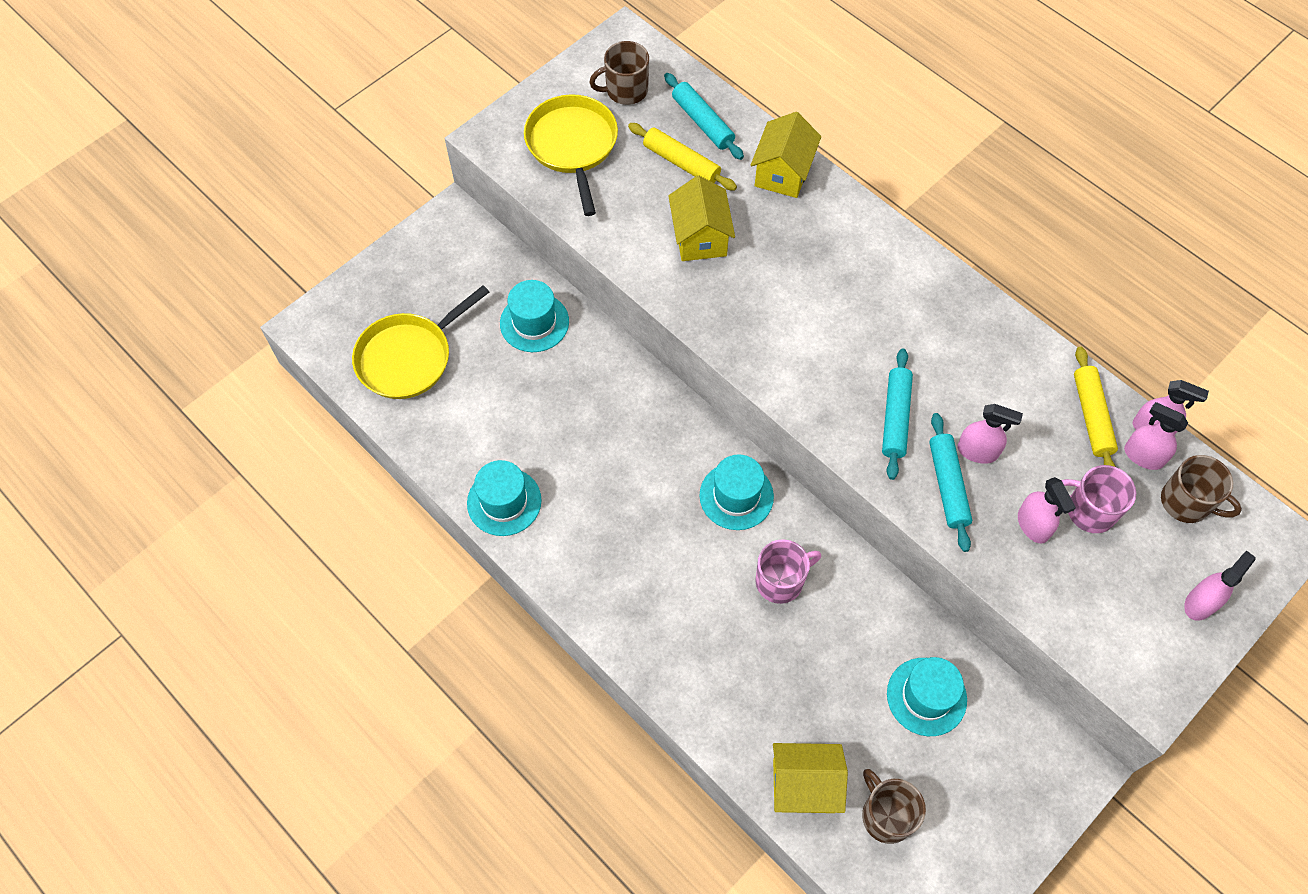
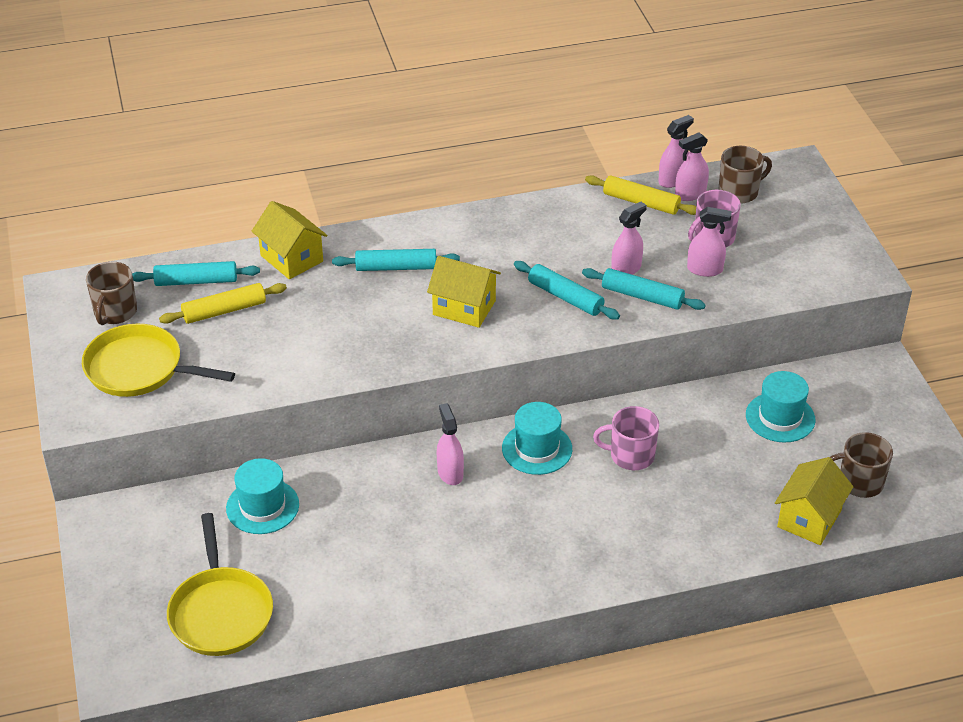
camera: 60 degrees left, 20 degrees down
(504, 501) = (427, 602): turquoise hat -> none
(700, 237) = (308, 331): yellow house -> yellow house (464, 307)
(780, 580) = (630, 455): pink mug -> pink mug turned 90 degrees counterclockwise
(831, 257) = (396, 267): none -> turquoise rolling pin
(1200, 603) = (816, 221): pink spray bottle -> pink spray bottle (450, 472)

